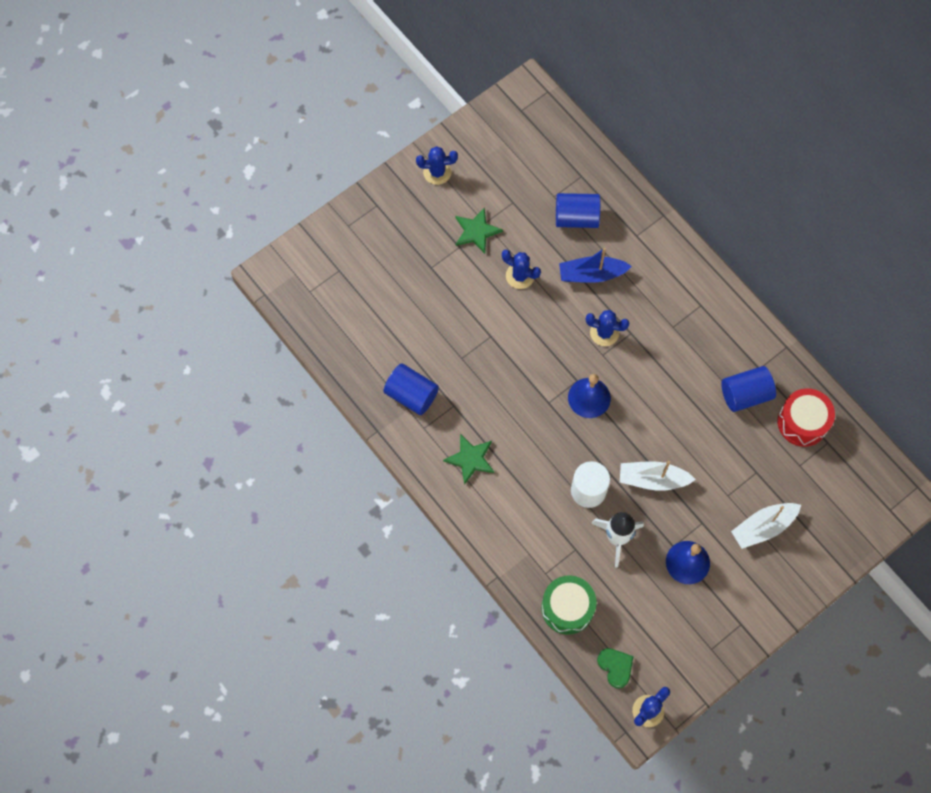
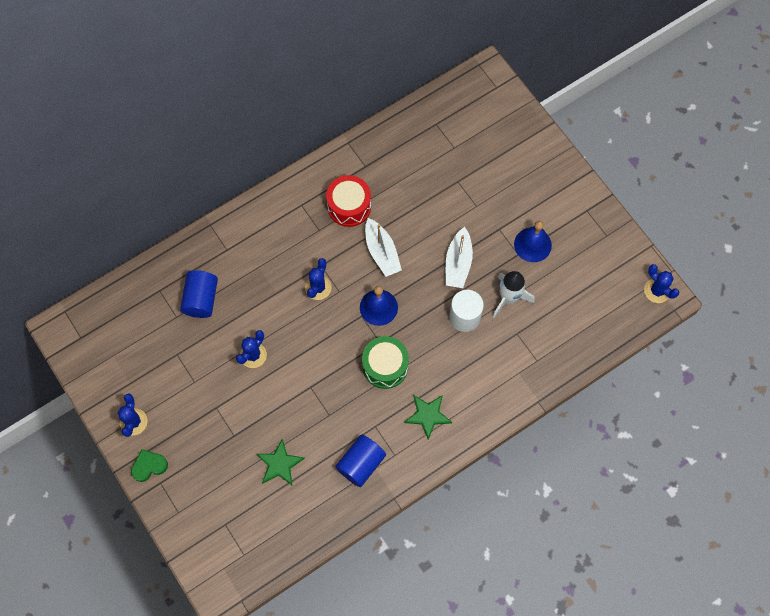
camera: 85 degrees left, 0 degrees up
(476, 231) = (202, 390): green star -> green star (279, 464)
(567, 608) = (568, 345): green drum -> green drum (385, 366)
(591, 274) = (260, 292): blue boat -> none
(615, 667) = (620, 312): green heart -> green heart (149, 466)
(745, 394) = (387, 180): blue cylinder -> none
(763, 527) = (505, 182): white boat -> white boat (382, 252)
(802, 422) = (416, 140): red drum -> red drum (349, 206)

